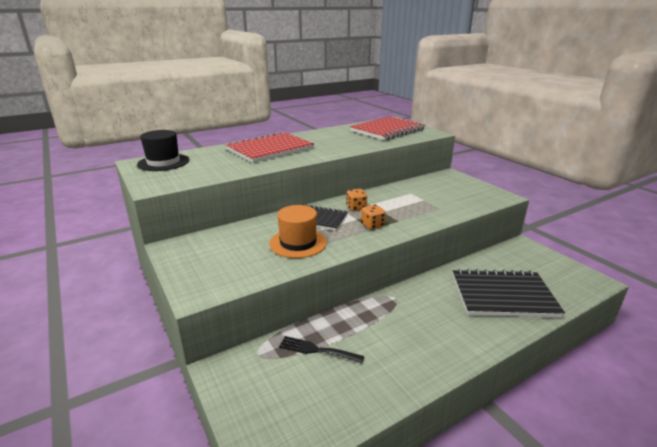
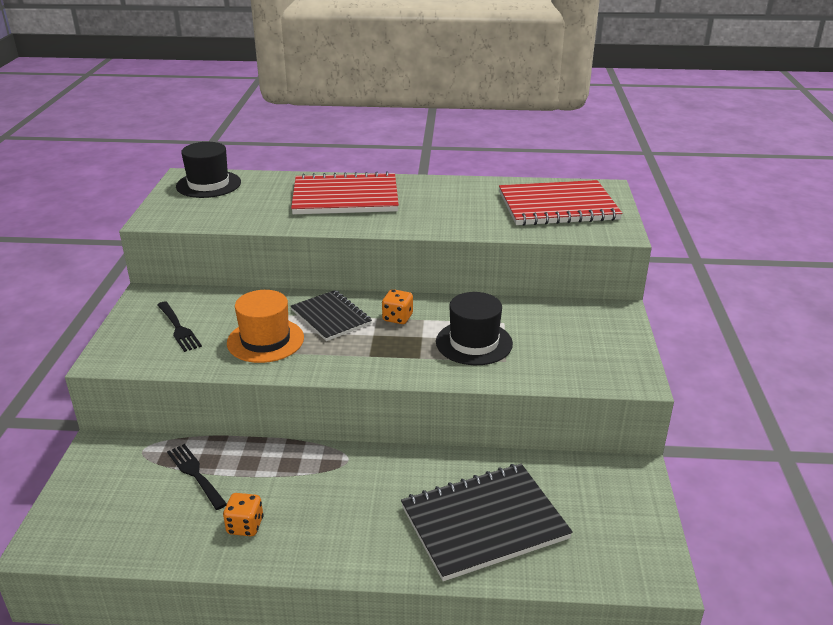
camera: 35 degrees right, 5 degrees up
(226, 257) = (178, 328): none -> black fork
(372, 225) = (378, 351): orange dice -> orange dice (245, 526)
(412, 206) = (474, 343): none -> black hat
(503, 295) = (484, 523): black notebook -> black notebook turned 60 degrees counterclockwise

